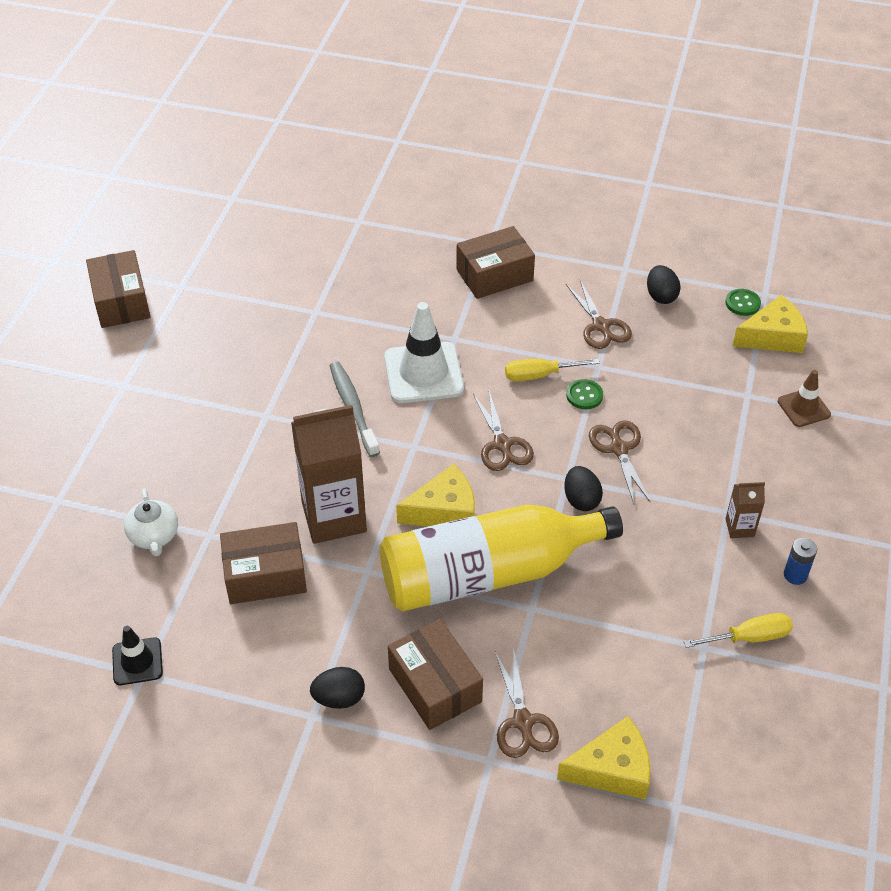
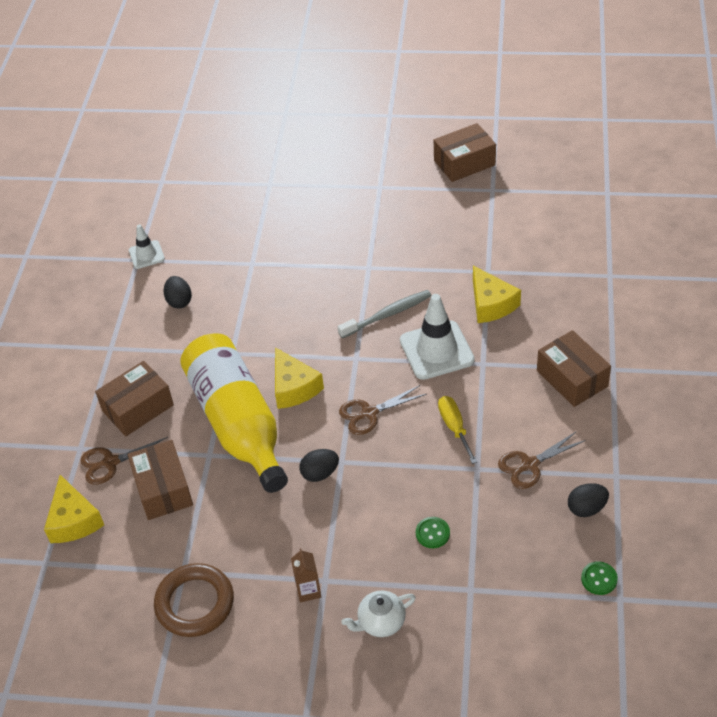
camera: 85 degrees right, 0 degrees up
(137, 661) = (146, 255): black traffic cone -> white traffic cone
(154, 536) = (246, 237): white teapot -> white teapot (380, 622)
(265, 575) = (221, 299): brown box -> brown box (163, 489)
(334, 517) = (278, 325): brown carton -> none
(339, 698) = (124, 358): black egg -> black egg (179, 301)
(584, 395) = (438, 462): green button -> green button (432, 533)
(619, 449) = (381, 494): brown scissors -> none
(749, 637) = (195, 603): yellow screwdriver -> brown ring
(772, 337) = (558, 608): yellow cheese -> yellow cheese (491, 304)
(795, 575) = (262, 636): blue battery -> none
(803, 408) = (465, 638): brown traffic cone -> none

